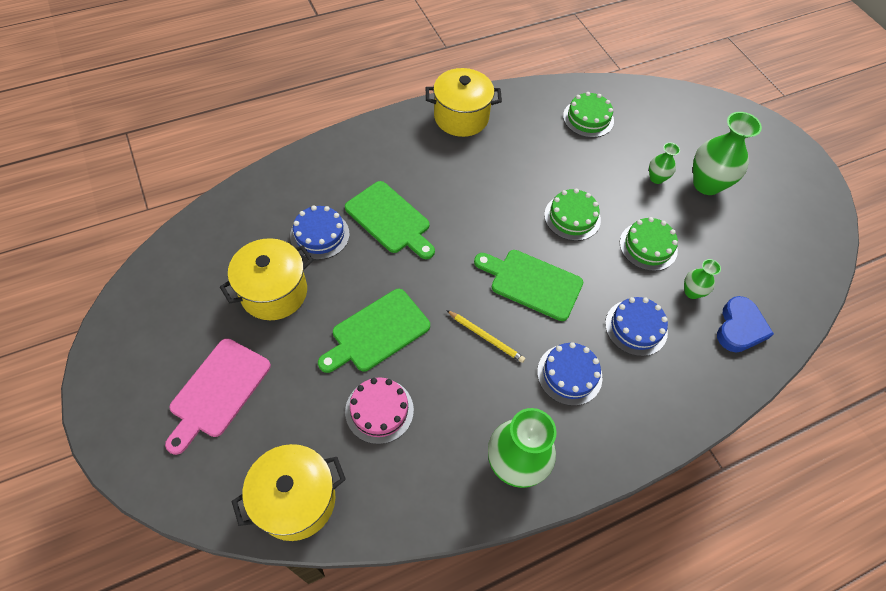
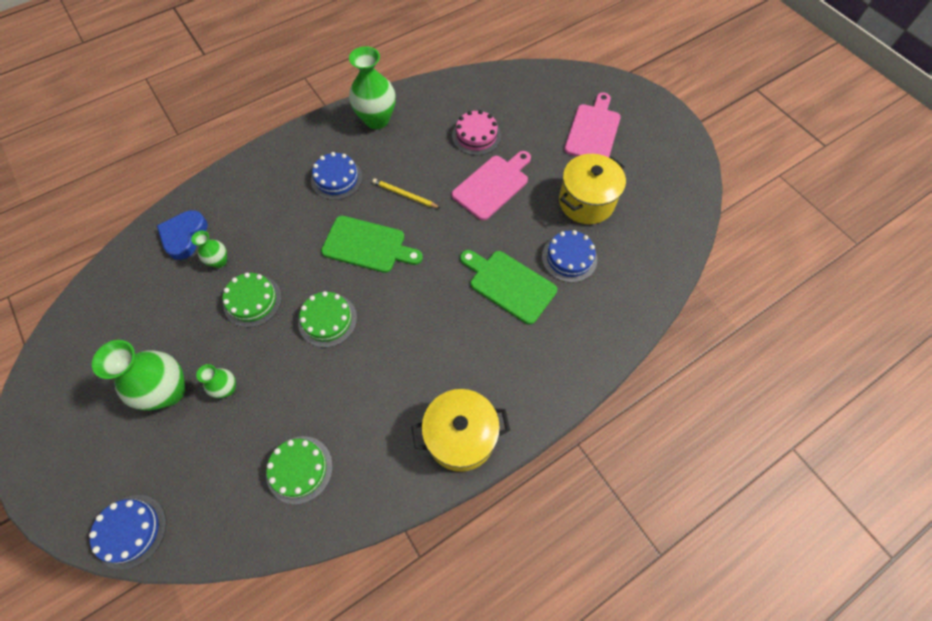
camera: 175 degrees right, 5 degrees up
(296, 500) = (515, 84): yellow pot -> none
(377, 332) = (493, 185): green cutting board -> pink cutting board
(636, 327) = (277, 222): blue cake -> blue cake (131, 531)

